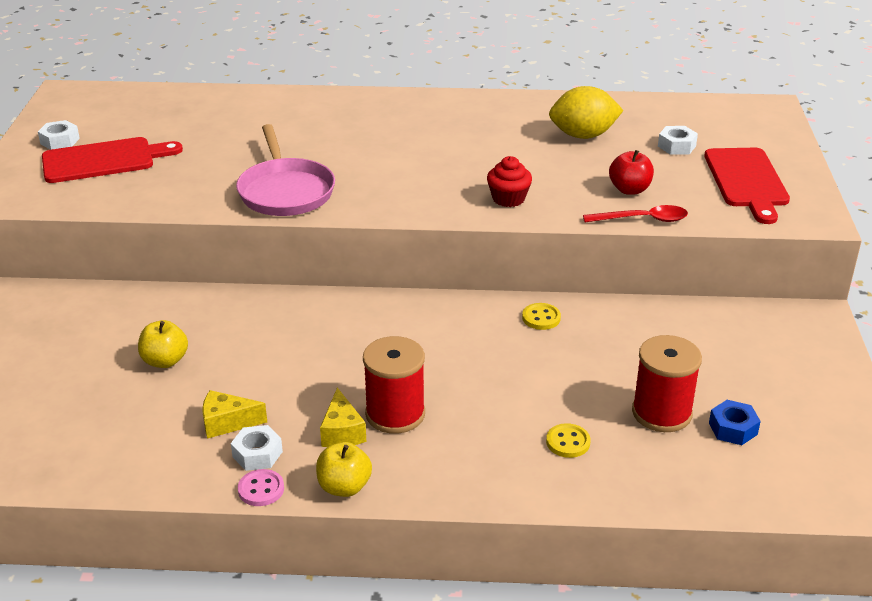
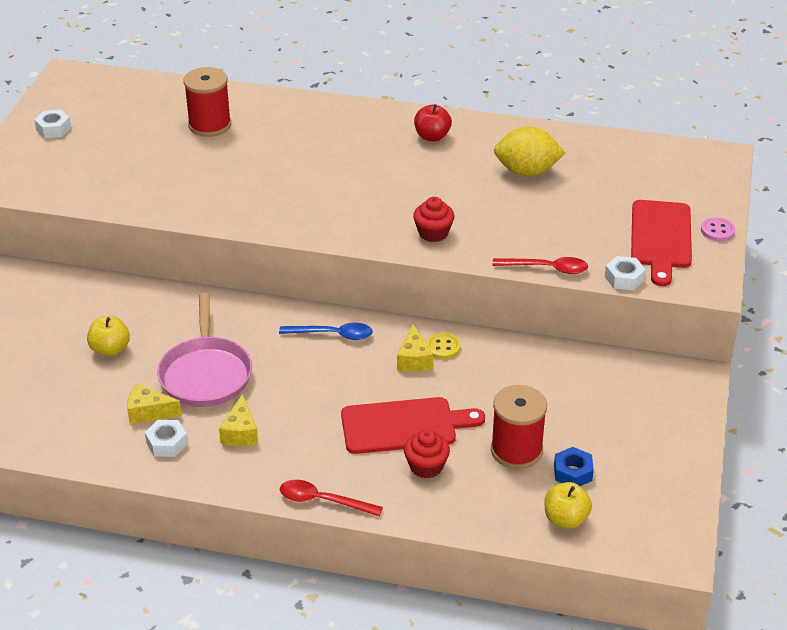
camera: 10 degrees right, 5 degrees up
(104, 160) = (87, 153): red cutting board -> red cutting board (404, 426)
(261, 489) = (162, 474): pink button -> pink button (717, 231)
(285, 191) = (238, 203): pink pan -> pink pan (206, 374)
(344, 487) = (229, 481): yellow apple -> yellow apple (565, 519)
(395, 414) = (289, 422): red spool -> red spool (210, 125)
(416, 318) = (333, 335): none -> blue spoon
(462, 495) = (323, 501): none -> red spoon
(514, 334) = (414, 360): none -> yellow cheese
(568, 442) = (426, 466): yellow button -> red cupcake
(629, 190) = (547, 235): red apple -> red apple (432, 137)
(676, 146) = (610, 192): white nut -> white nut (624, 278)

